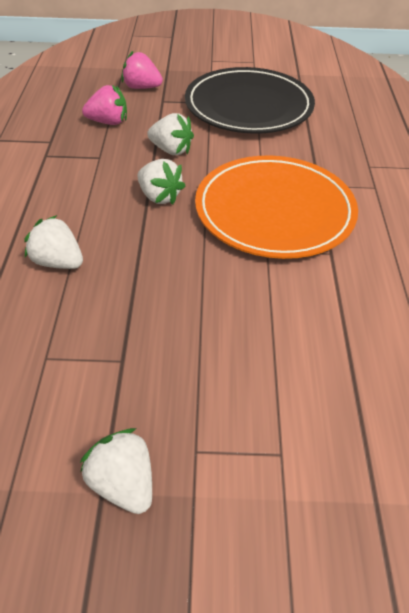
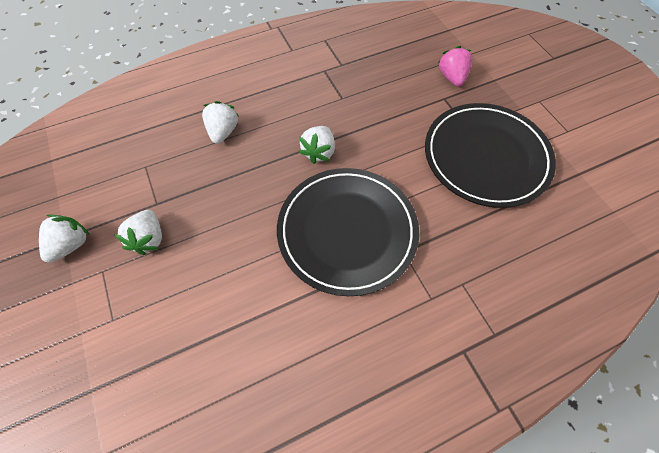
camera: 65 degrees right, 15 degrees up
(108, 122) = (388, 82): pink strawberry -> none
(171, 150) = (380, 134): white strawberry -> white strawberry (149, 239)
(274, 211) = (347, 231): orange plate -> black plate

